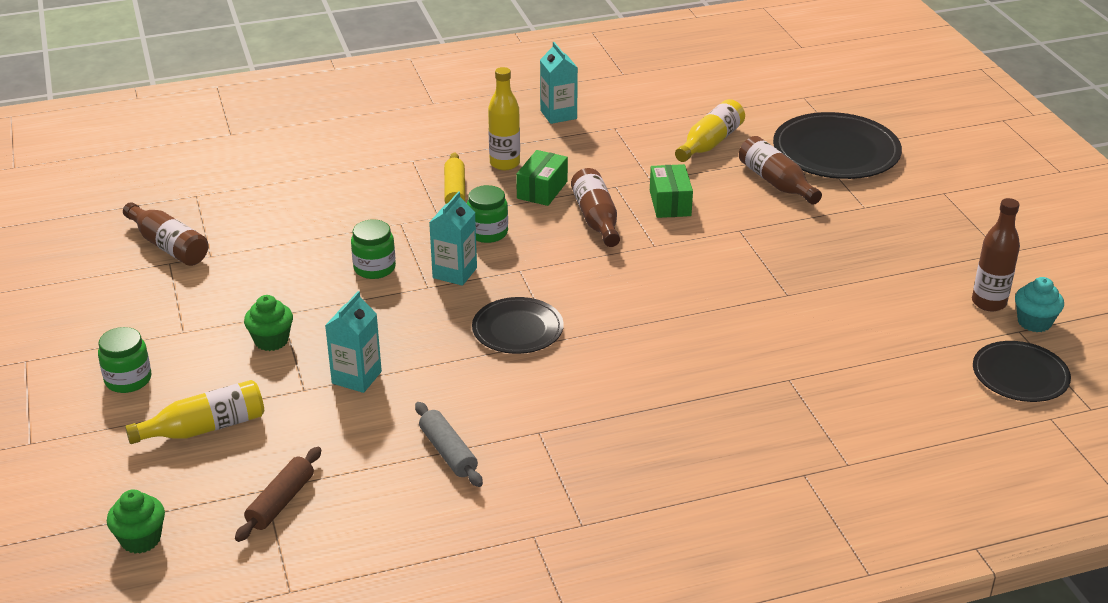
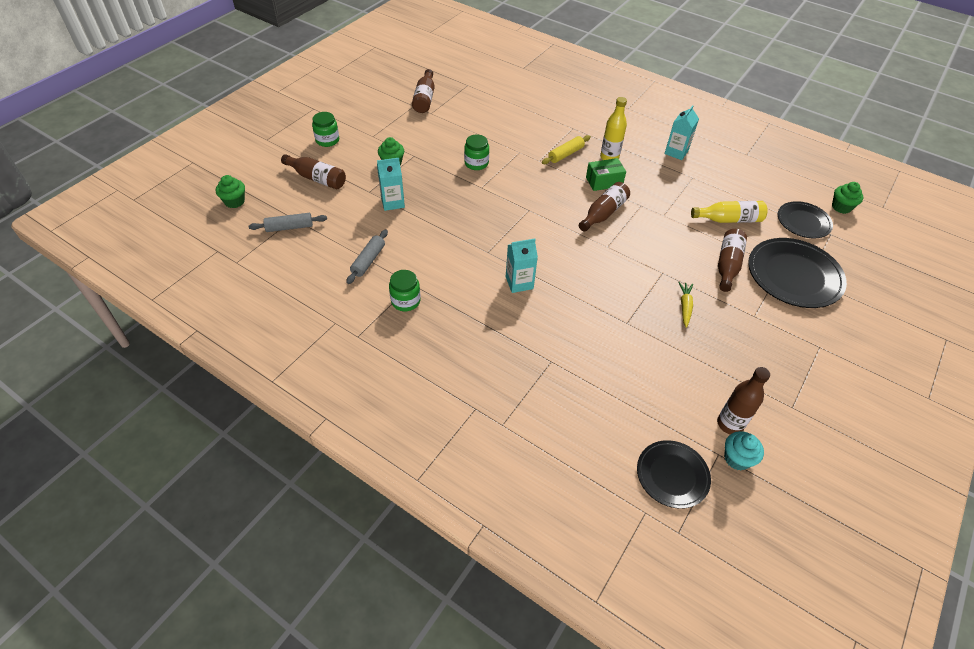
camera: 50 degrees right, 15 degrees up
(205, 428) = (317, 178): yellow bottle -> brown bottle
(281, 502) = (289, 227): brown rolling pin -> grey rolling pin
(454, 273) = (502, 190): turquoise carton -> turquoise carton (519, 283)
(487, 233) = (546, 183): green jar -> green jar (405, 301)
(517, 329) = (482, 234): black plate -> black plate (803, 222)
(670, 203) = (652, 233): green box -> none
(774, 69) = (841, 207): none -> green cupcake
(805, 243) = (685, 306): none -> yellow carrot

